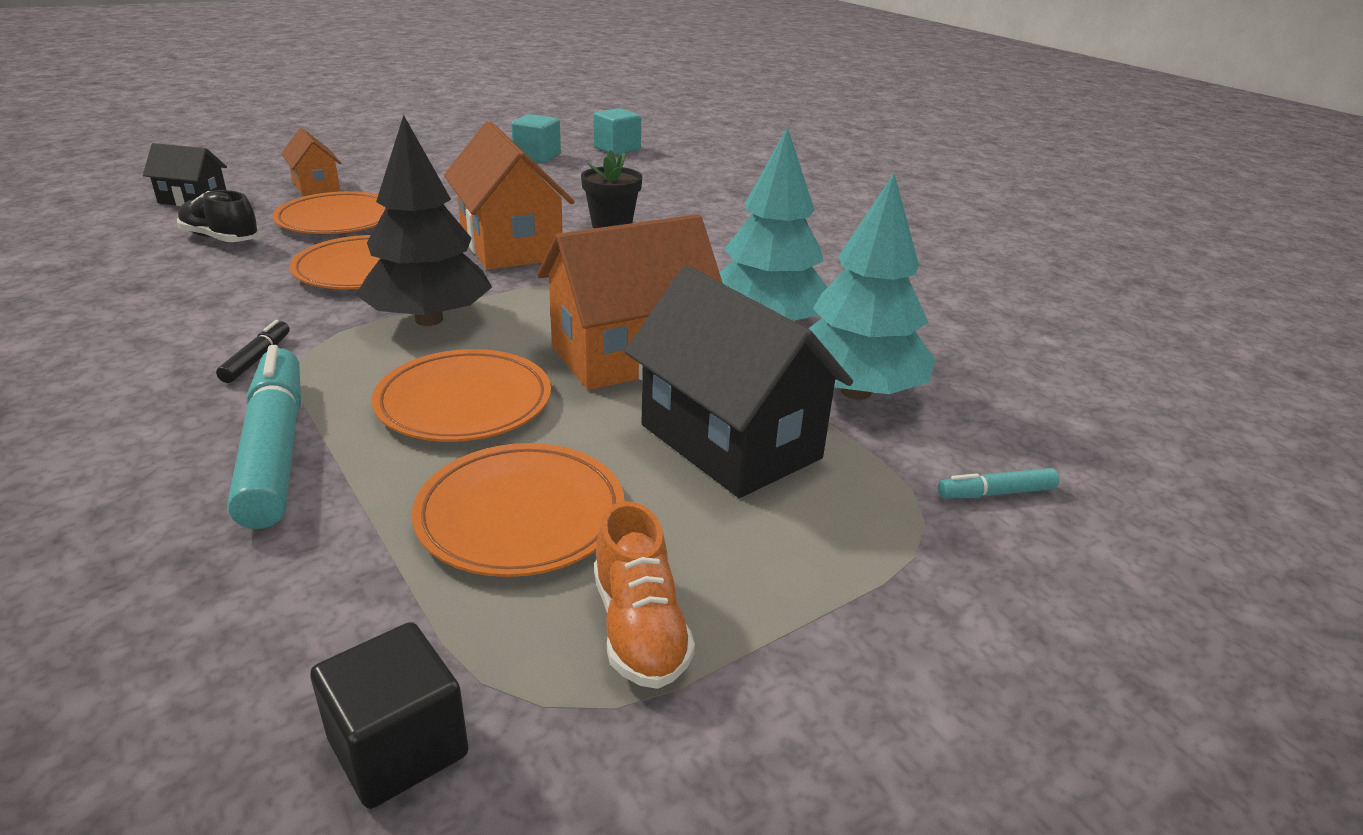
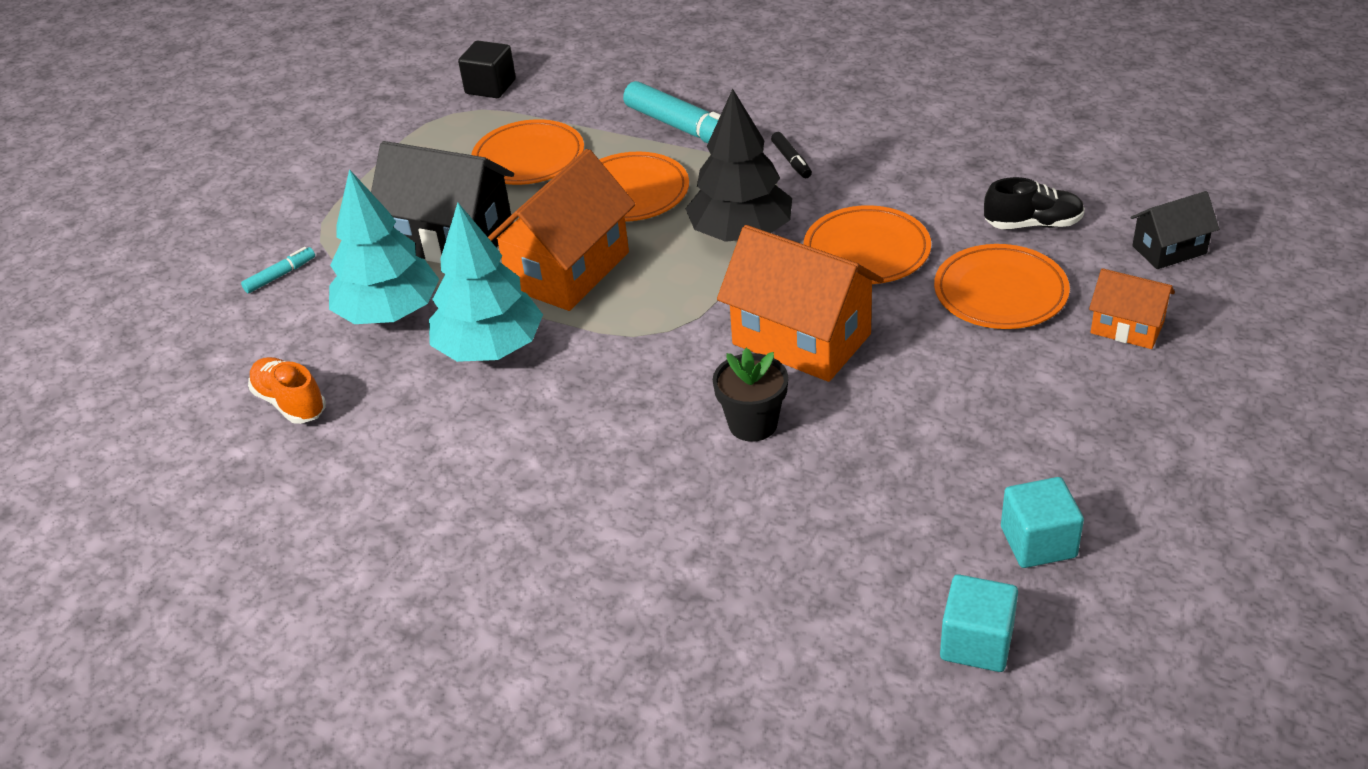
camera: 155 degrees right, 10 degrees up
(639, 628) = (435, 145): orange shoe -> orange shoe (290, 403)

